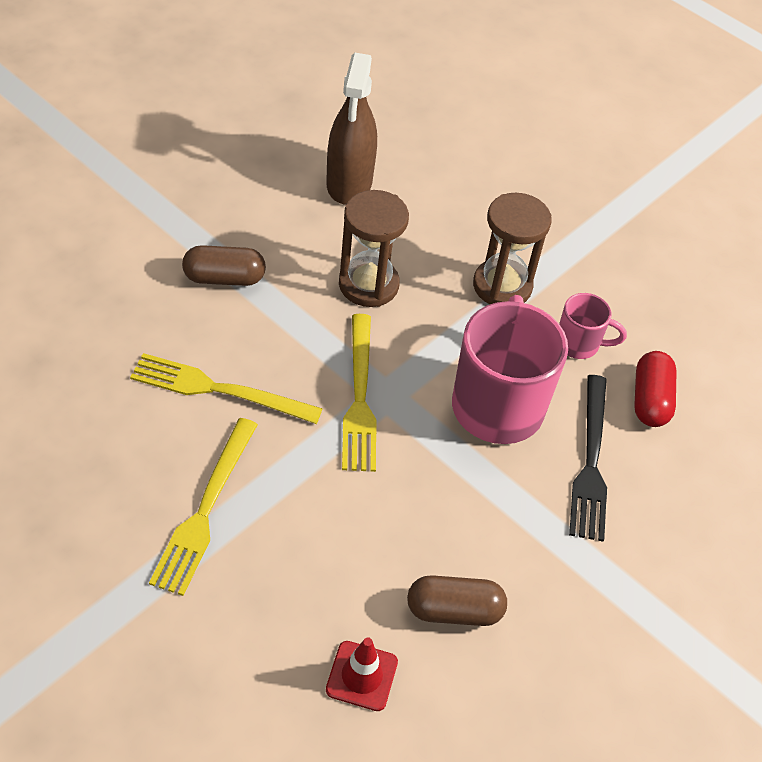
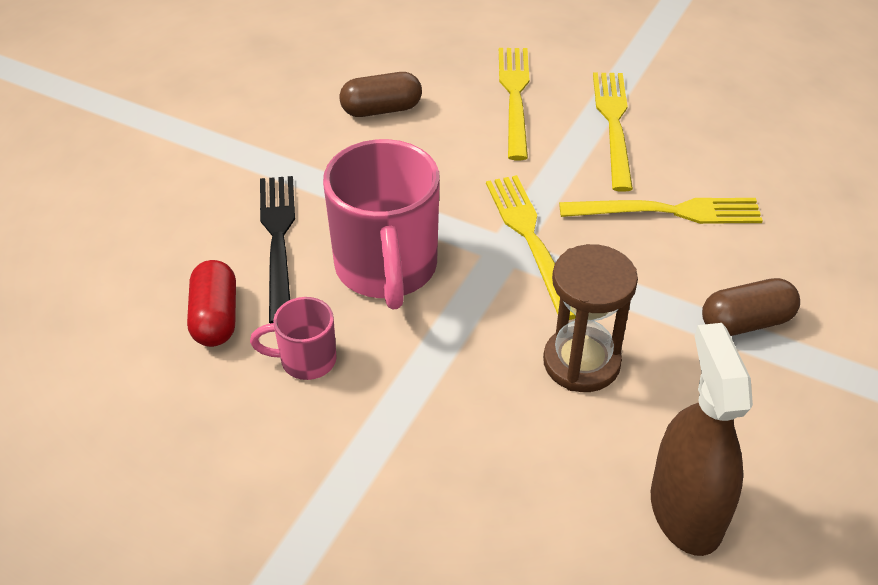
camera: 170 degrees right, 5 degrees down
(293, 585) = (515, 97): none -> yellow fork
(362, 676) = (438, 63): red traffic cone -> none
(502, 286) = (417, 409): brown hourglass -> none

